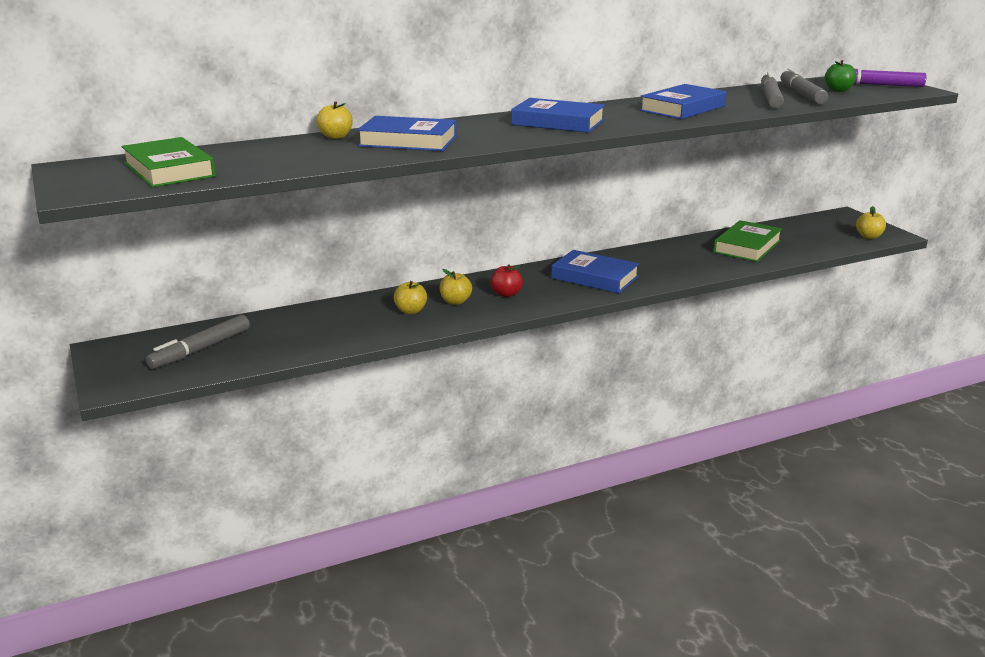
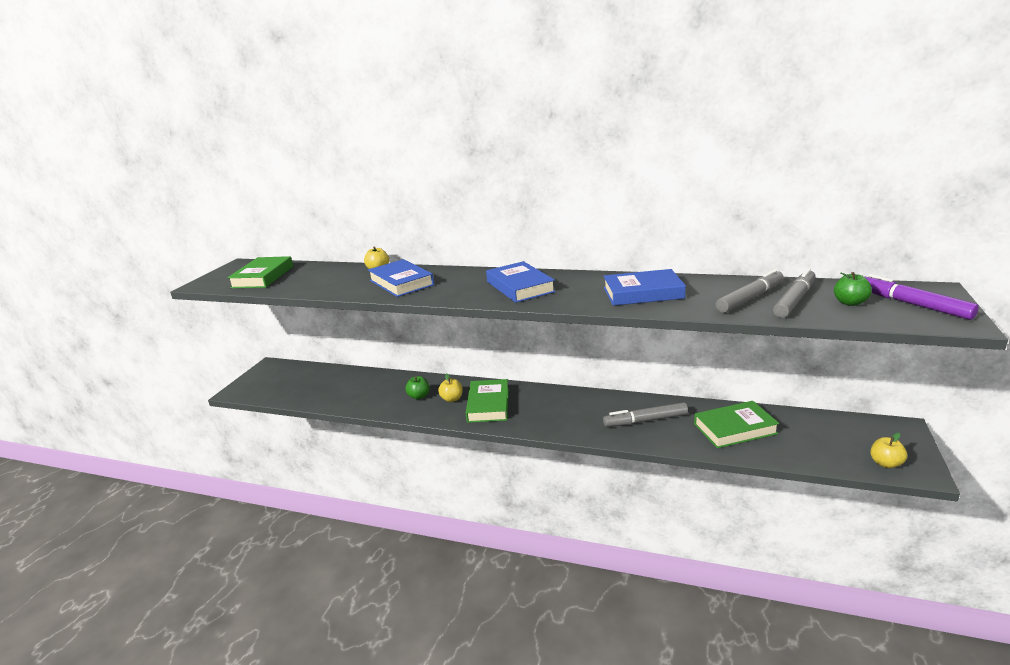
camera: 45 degrees right, 0 degrees up
(200, 349) = (297, 382): grey marker -> grey marker (645, 420)
(411, 311) = (419, 396): yellow apple -> green apple
(506, 294) = (488, 405): red apple -> green book
(594, 277) = (564, 413): blue book -> none

